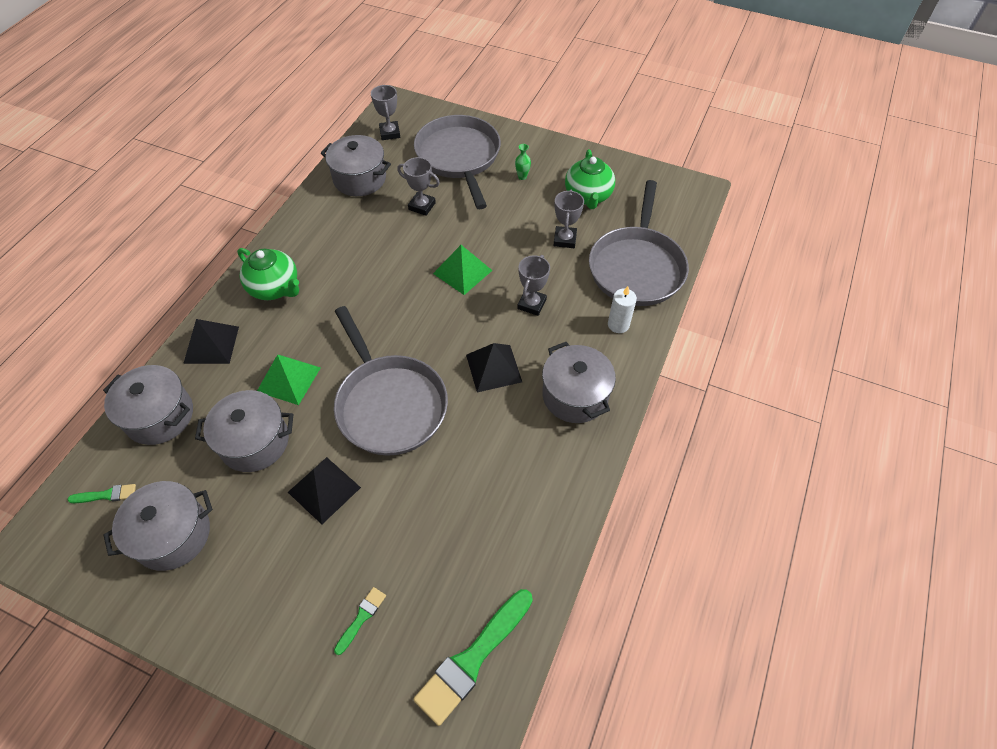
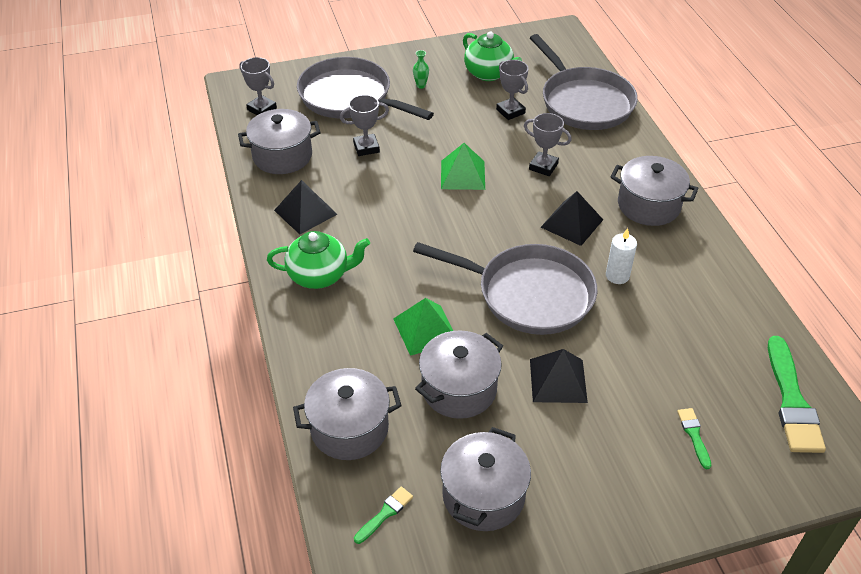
camera: 40 degrees left, 10 degrees down
(211, 344) = (321, 349): black pyramid -> black pyramid (305, 212)
(531, 304) = (543, 166): grey trophy -> grey trophy turned 45 degrees counterclockwise
(618, 324) = (619, 145): white candle -> white candle (617, 276)

